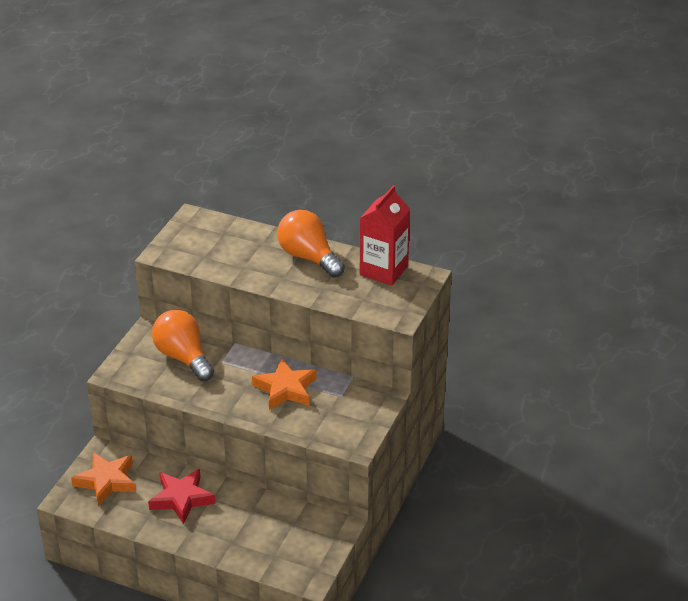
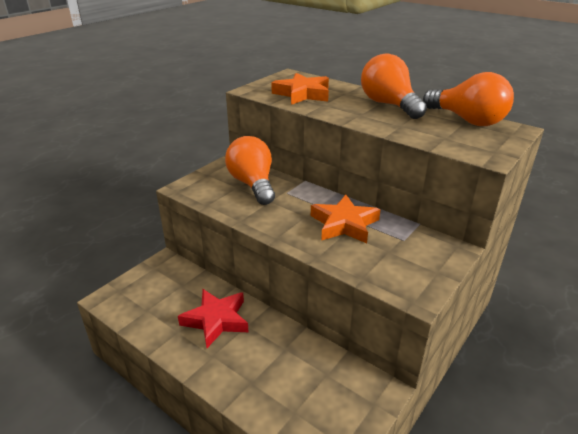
camera: 15 degrees right, 5 degrees down
(106, 481) = (154, 288): orange star -> orange star (302, 94)
(383, 270) = (467, 120): red carton -> orange light bulb

